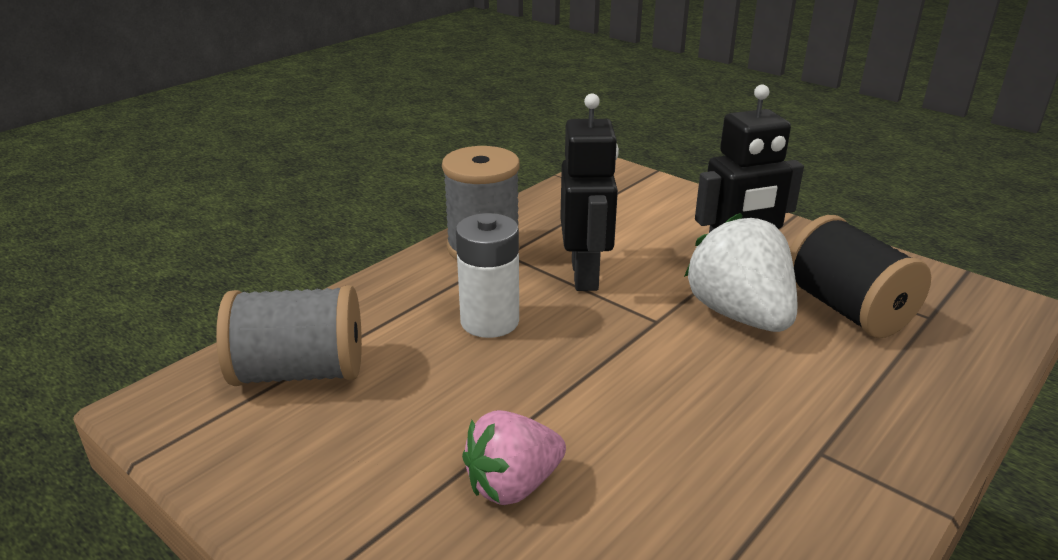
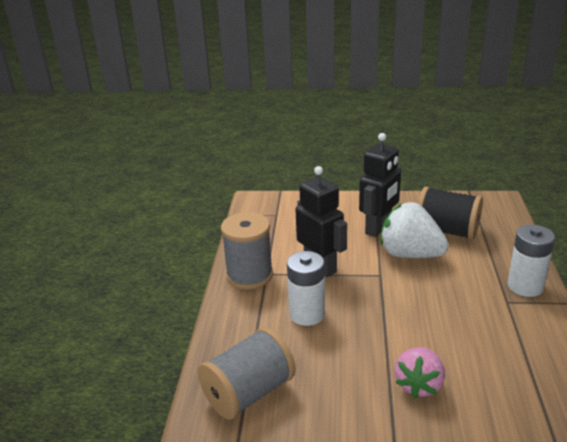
camera: 35 degrees left, 0 degrees up
(887, 446) = (525, 286): none -> white battery

